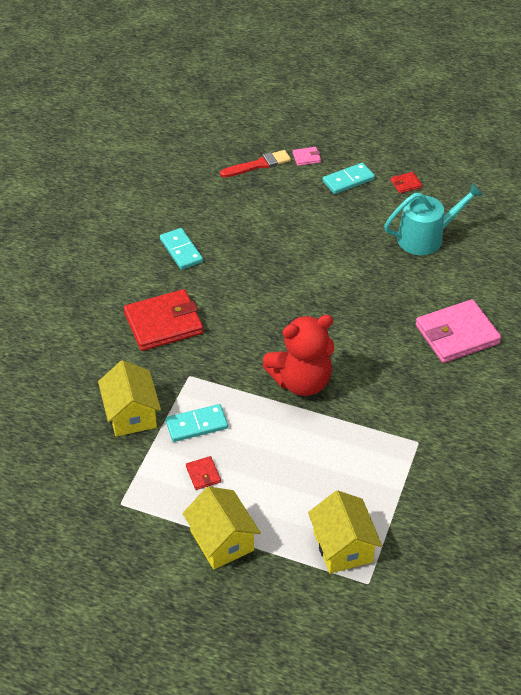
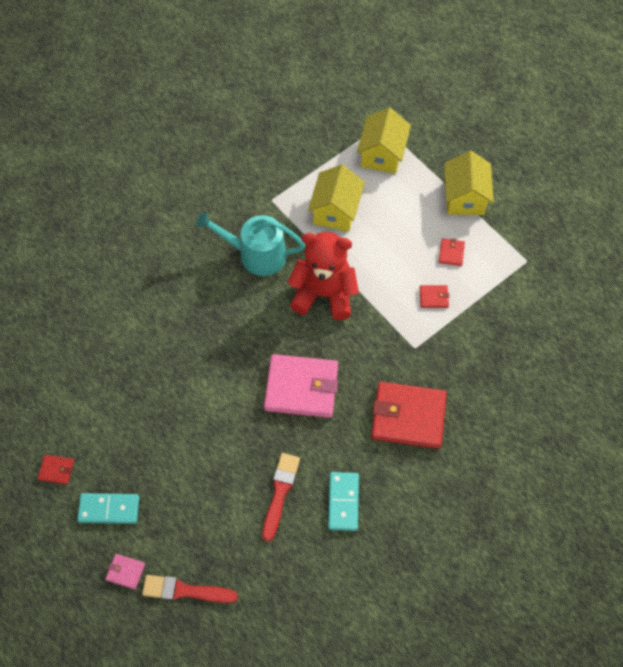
camera: 150 degrees left, 15 degrees up
(131, 414) = (483, 334): yellow house -> yellow house (335, 211)
(196, 425) = (433, 297): turquoise domino -> red wallet
(233, 237) = (280, 492): none -> red brush
(425, 238) = (98, 388): turquoise watering can -> turquoise watering can (256, 254)
(457, 334) = (163, 272): pink wallet -> pink wallet (301, 388)

